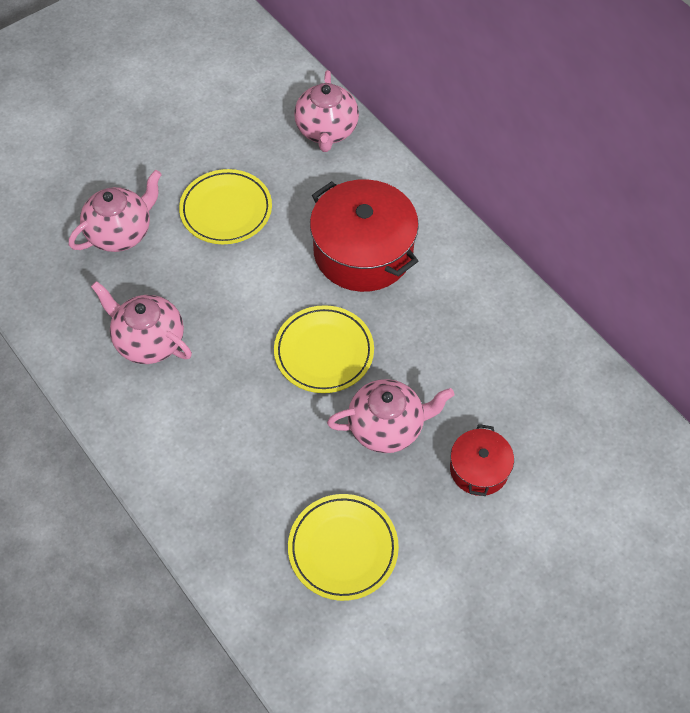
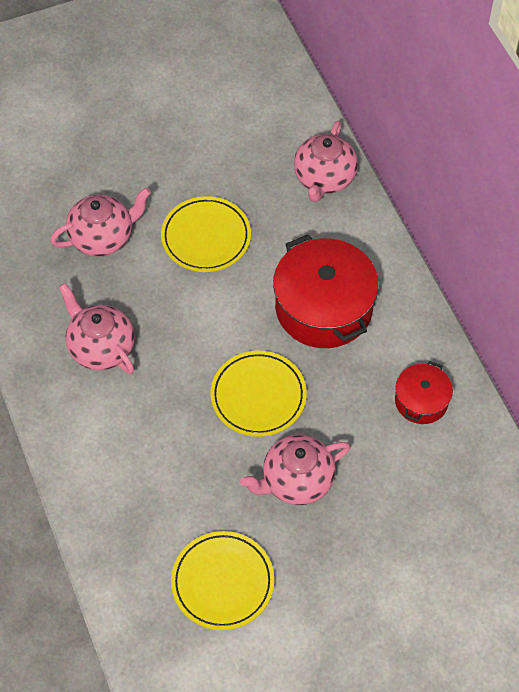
camera: 15 degrees right, 0 degrees up
(387, 427) = (296, 481): pink teapot -> pink teapot turned 150 degrees clockwise
(479, 469) = (369, 541): red pot -> red pot (421, 401)

